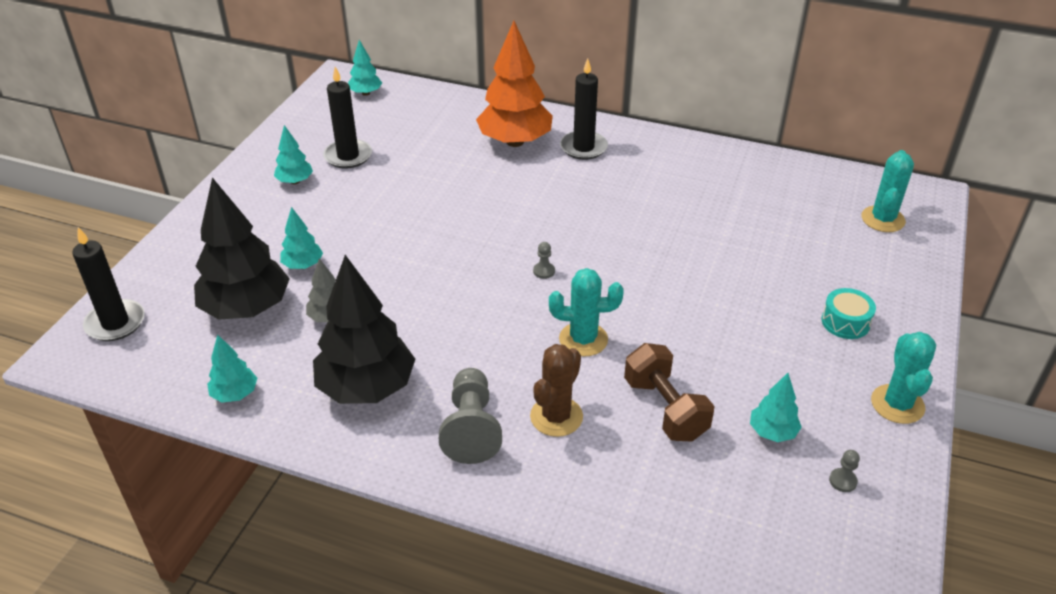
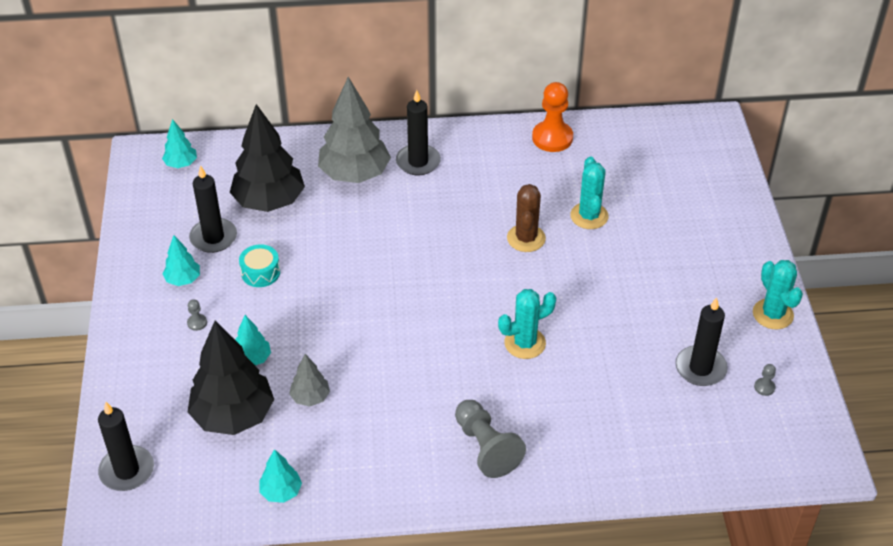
camera: 25 degrees left, 5 degrees up
(366, 388) = (384, 446): black tree -> black tree (269, 202)
(515, 142) = (354, 174): orange tree -> grey tree
(544, 271) = (458, 294): grey pawn -> grey pawn (197, 323)
(556, 416) = (543, 414): brown cactus -> brown cactus (526, 238)
(665, 409) = (617, 378): brown dumbbell -> none
(735, 163) = (552, 138): none -> orange pawn
(772, 432) = (700, 368): turquoise tree -> black candle
(845, 322) = (707, 259): turquoise drum -> turquoise drum (260, 272)
(883, 219) = (691, 156): turquoise cactus -> turquoise cactus (589, 216)

